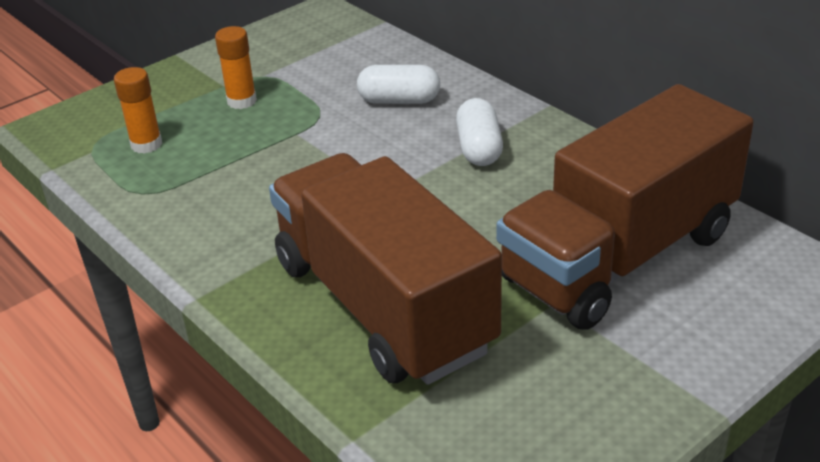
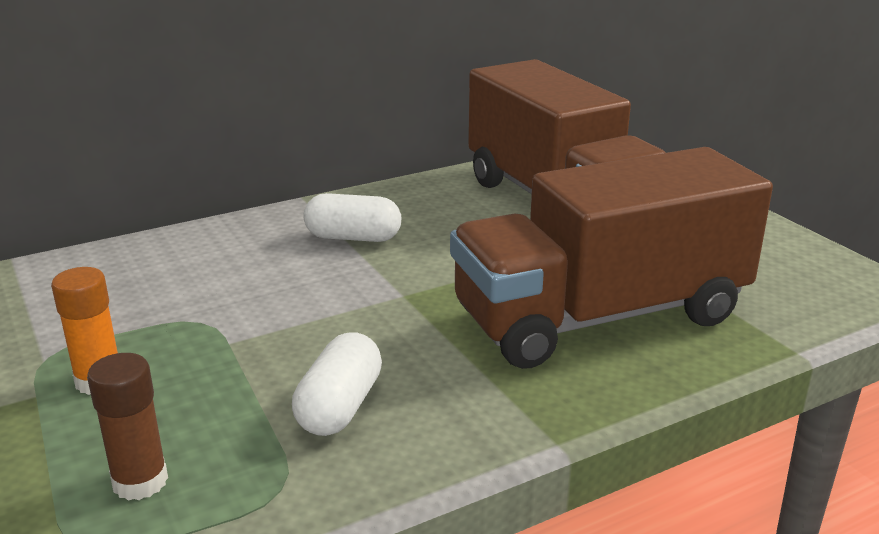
camera: 80 degrees left, 10 degrees down
(146, 144) = (140, 482): orange glue stick -> brown glue stick
(399, 100) = (217, 268): white capsule -> white capsule (340, 407)

